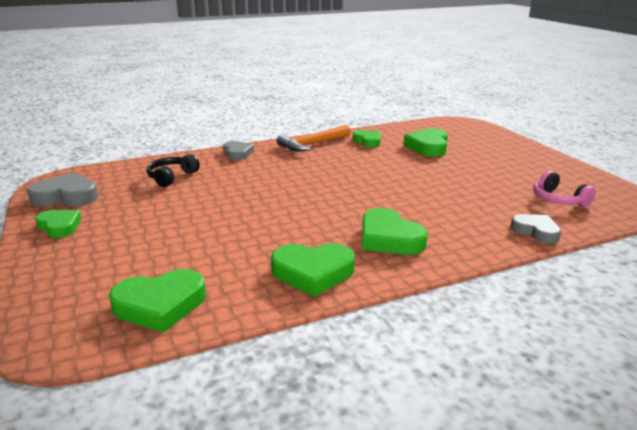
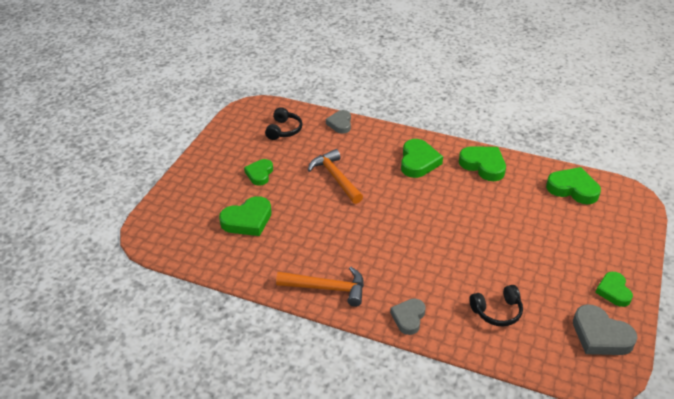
camera: 135 degrees left, 15 degrees up
(368, 141) = (276, 260): green heart -> green heart (259, 174)
(431, 190) = (335, 177): none -> orange hammer
(558, 199) = (284, 130): pink headphones -> black headphones

